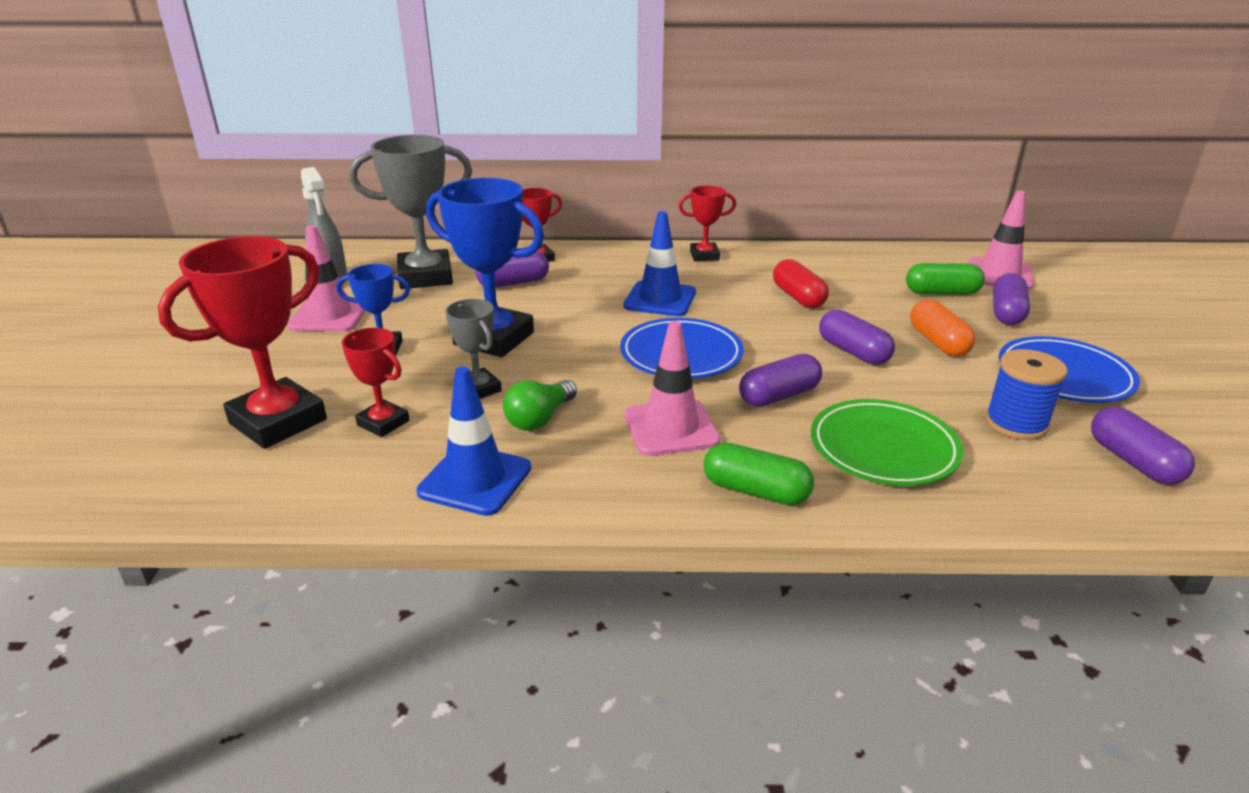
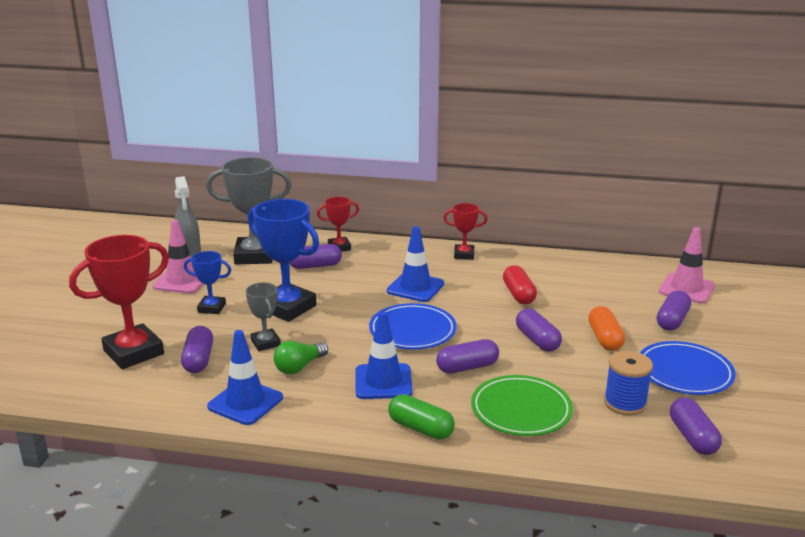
camera: 10 degrees right, 5 degrees down
(383, 423) = (198, 360): red trophy -> purple capsule
(671, 428) = (383, 382): pink traffic cone -> blue traffic cone
(942, 293) = (631, 300): green capsule -> none

